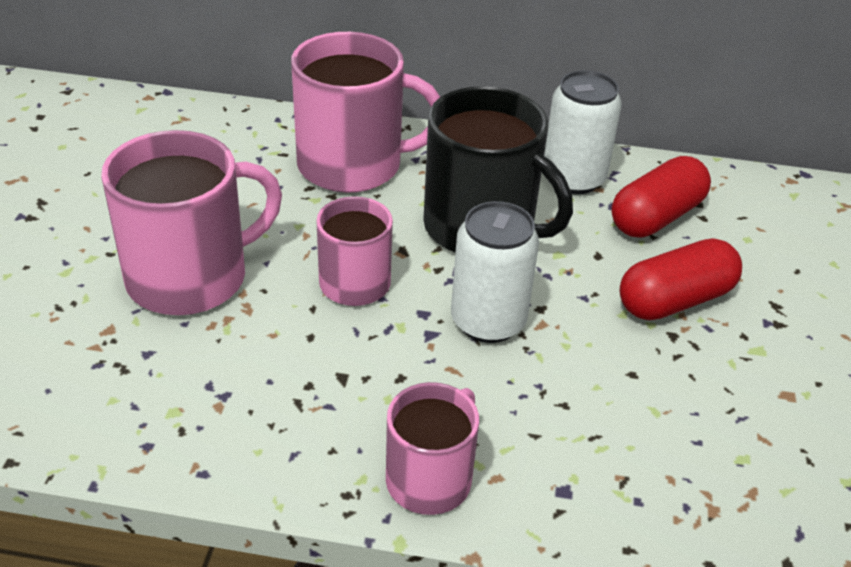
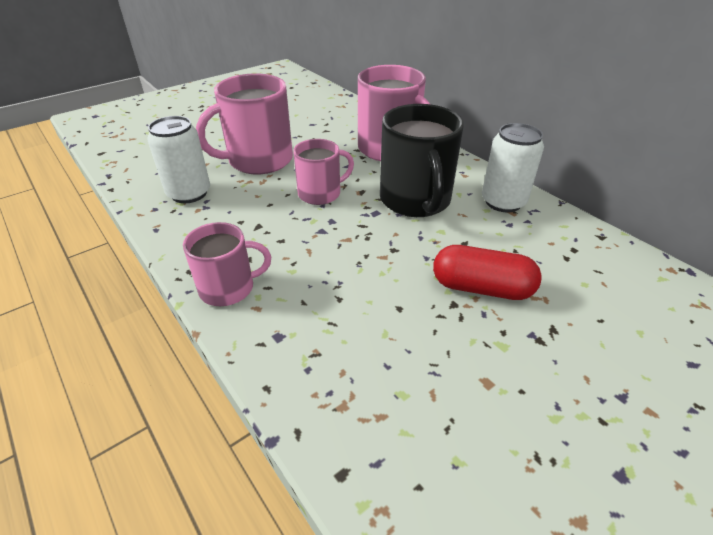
camera: 45 degrees right, 0 degrees up
(190, 277) = (259, 160): pink mug -> pink mug turned 135 degrees clockwise
(488, 321) = (357, 240): white can -> white can (189, 193)
(656, 217) = (531, 242): red capsule -> none

